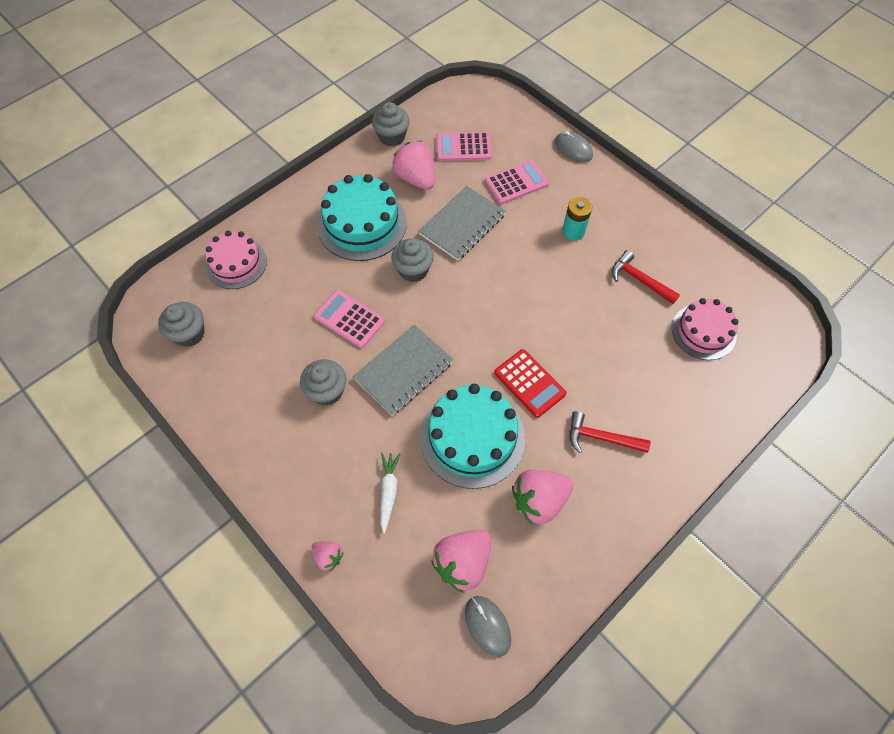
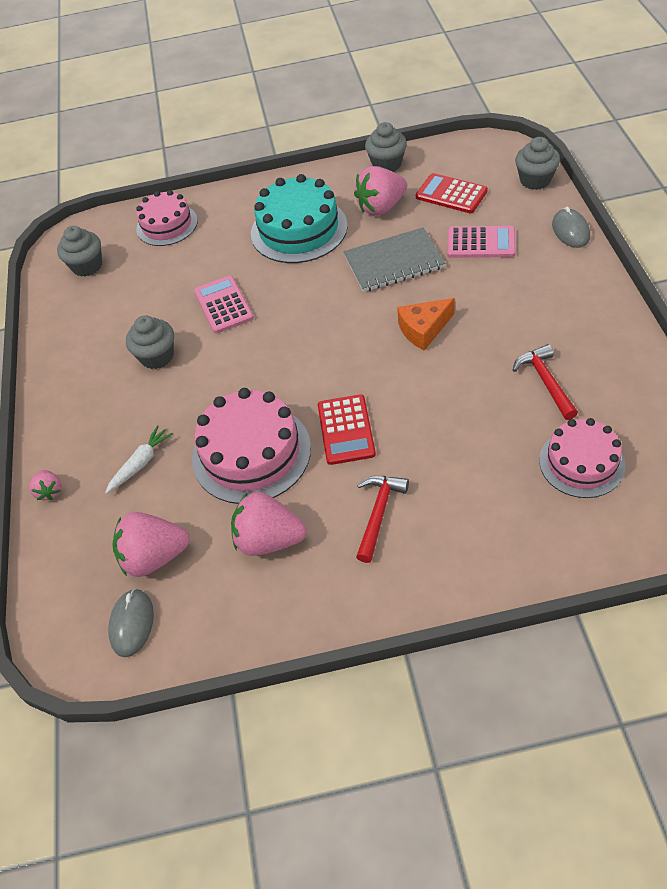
camera: 40 degrees right, 10 degrees down
(403, 371) = (236, 368): grey notebook -> none
(413, 270) = (314, 285): grey cupcake -> grey cupcake (535, 180)
(416, 178) = (381, 207): pink strawberry -> pink strawberry turned 120 degrees counterclockwise
(463, 147) = (451, 194): pink calculator -> red calculator
(472, 437) = (251, 453): turquoise cake -> pink cake
(526, 274) = (423, 329): none -> orange cheese
(573, 231) = (507, 308): turquoise battery -> none
(601, 438) = (378, 513): red hammer -> red hammer turned 60 degrees clockwise

